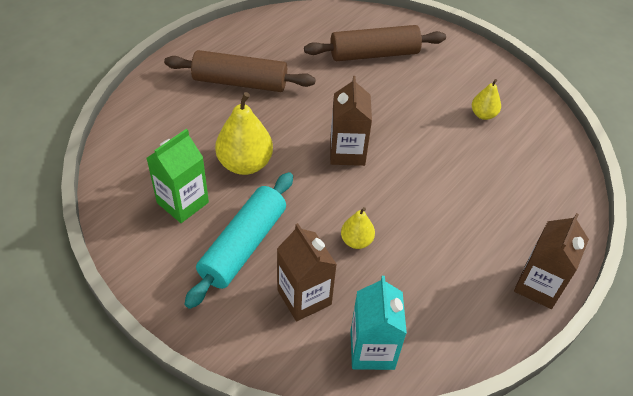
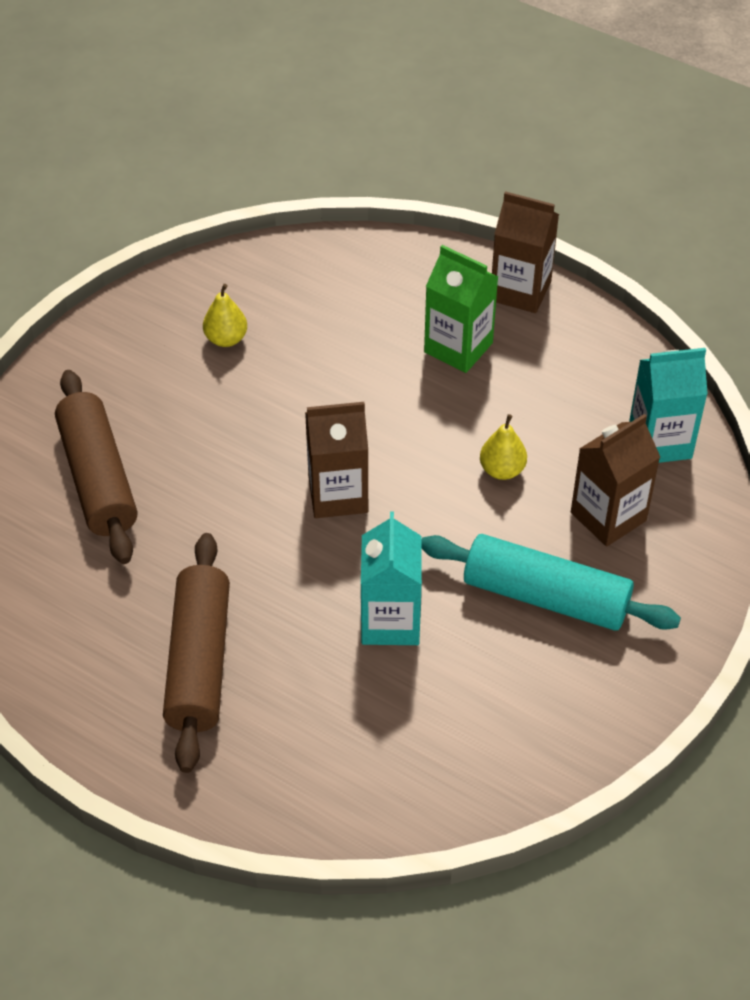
camera: 95 degrees left, 0 degrees up
(182, 202) = (488, 688): green carton -> green carton (458, 347)
(245, 164) = (390, 621): yellow pear -> turquoise carton

